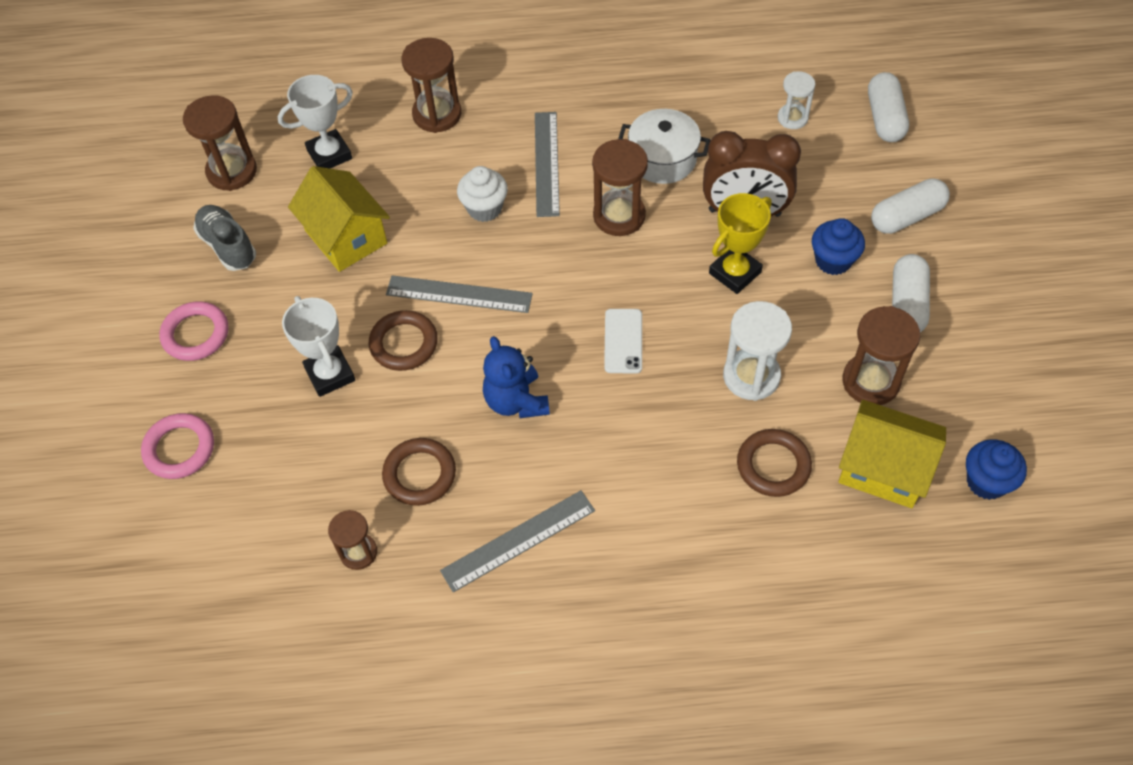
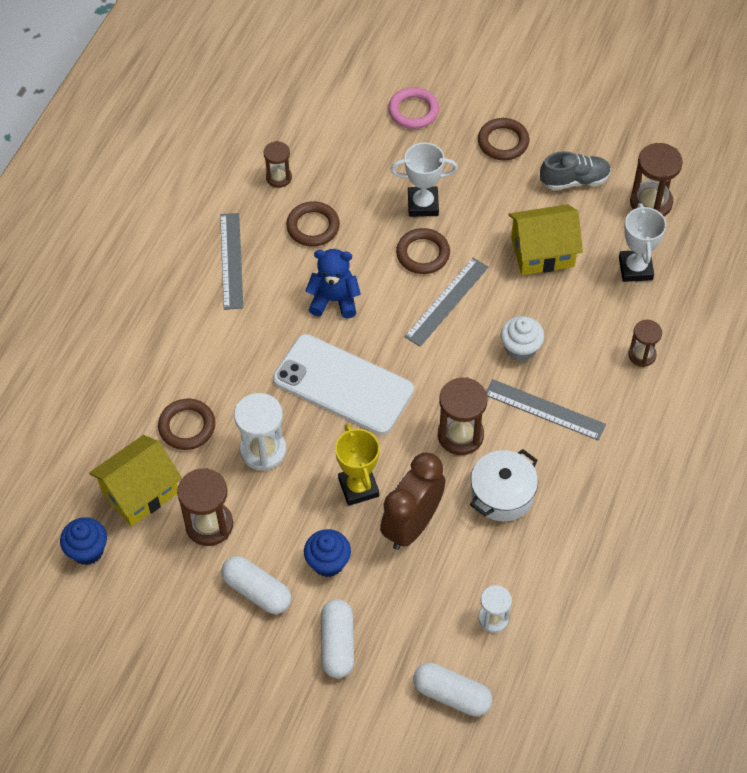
camera: 115 degrees right, 0 degrees up
(196, 334) = (503, 142): pink ring -> brown ring
(437, 114) = (642, 355): brown hourglass -> brown hourglass, size x0.61
(623, 341) = (343, 385): white phone -> white phone, size x2.17

